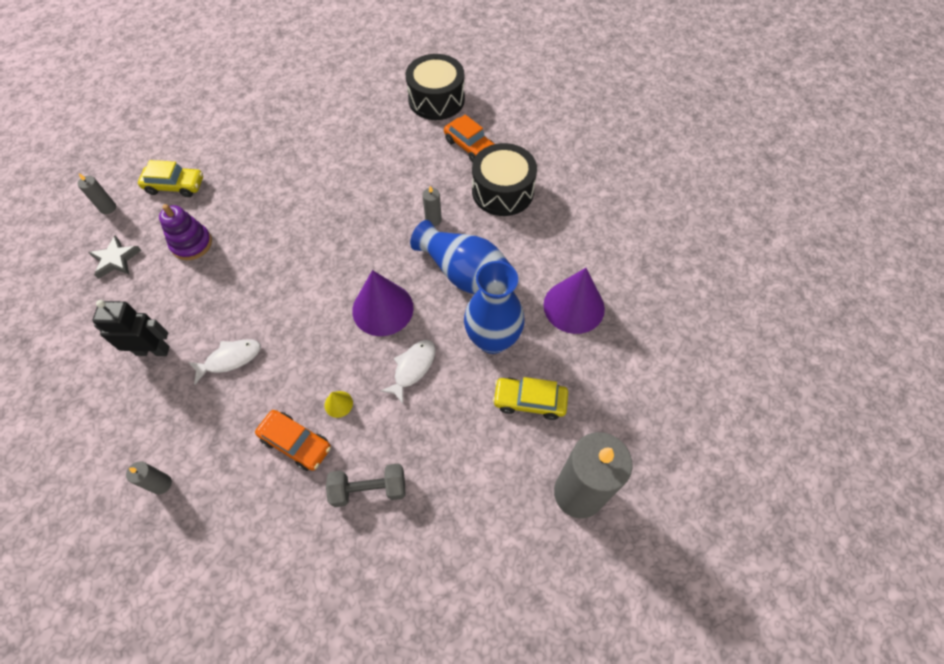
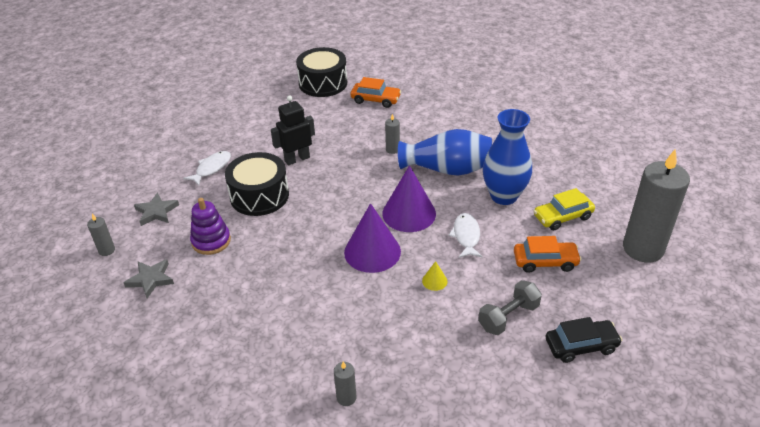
camera: 30 degrees left, 20 degrees down
(153, 350) = (248, 320): black robot -> black robot (297, 159)
(175, 186) = (156, 212): yellow car -> grey star
(230, 359) = (321, 295): white fish -> white fish (211, 168)
(296, 443) = (427, 318): orange car -> orange car (545, 261)
(407, 568) = (581, 346): none -> black car
(502, 191) = (425, 115): black drum -> black drum (259, 196)
(574, 306) = (537, 156): purple cone -> purple cone (372, 251)

